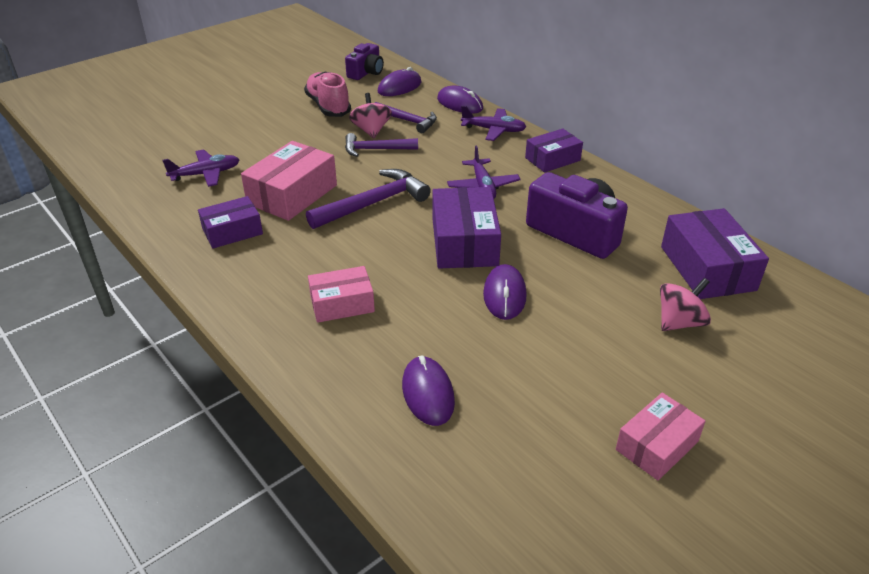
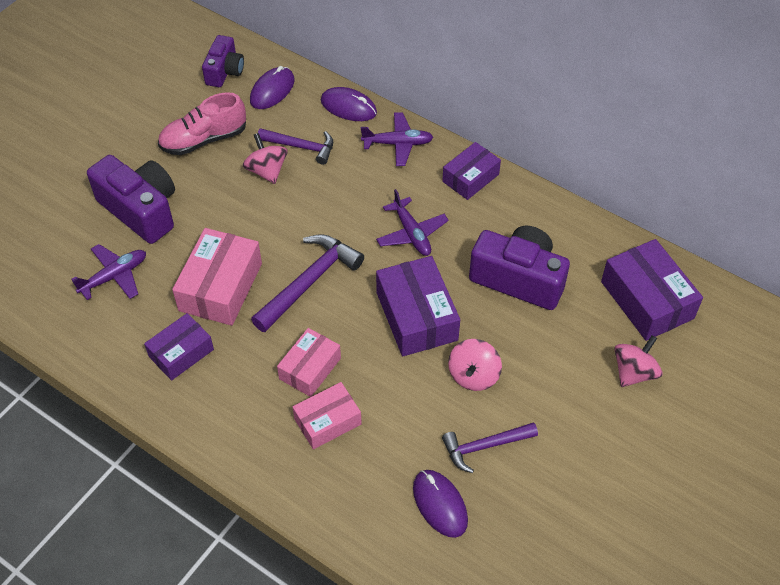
camera: 15 degrees left, 15 degrees up
(252, 138) = (141, 210): none -> purple camera
(328, 106) = (204, 140): pink shoe -> pink shoe turned 75 degrees counterclockwise
(375, 149) = (282, 200): purple hammer -> purple hammer (484, 446)
(504, 295) = (473, 375): purple mouse -> pink spinning top
(656, 445) = (639, 510): pink box -> pink box (310, 368)

